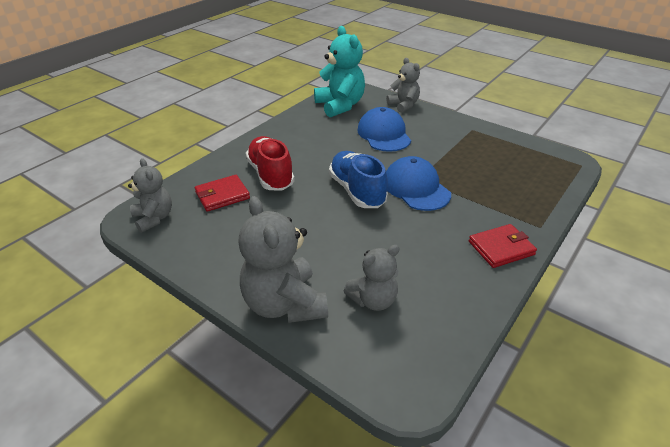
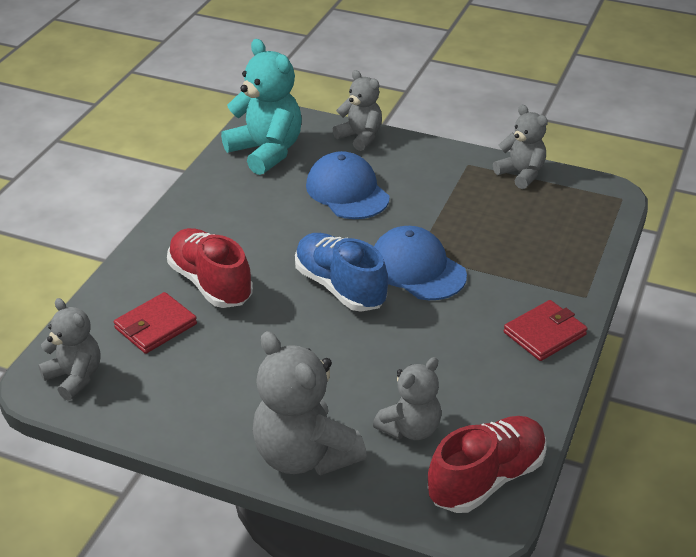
camera: 15 degrees left, 0 degrees up
(423, 354) = (486, 478): none -> red shoe
(508, 140) = (521, 174): none -> grey teddy bear

